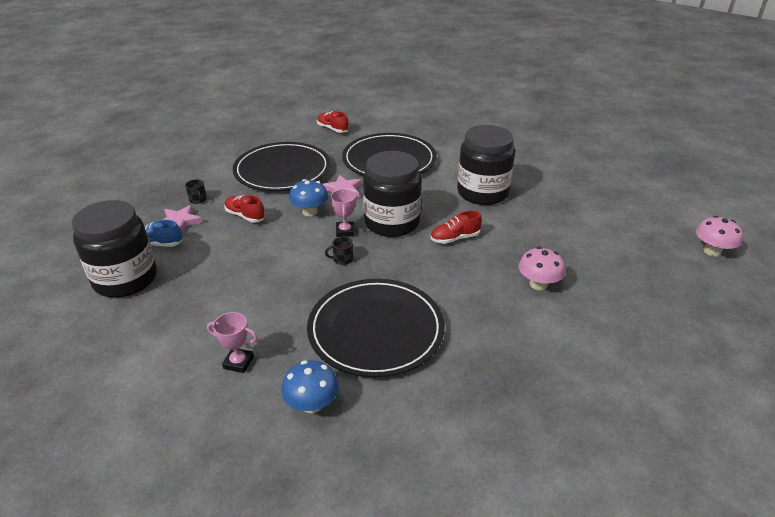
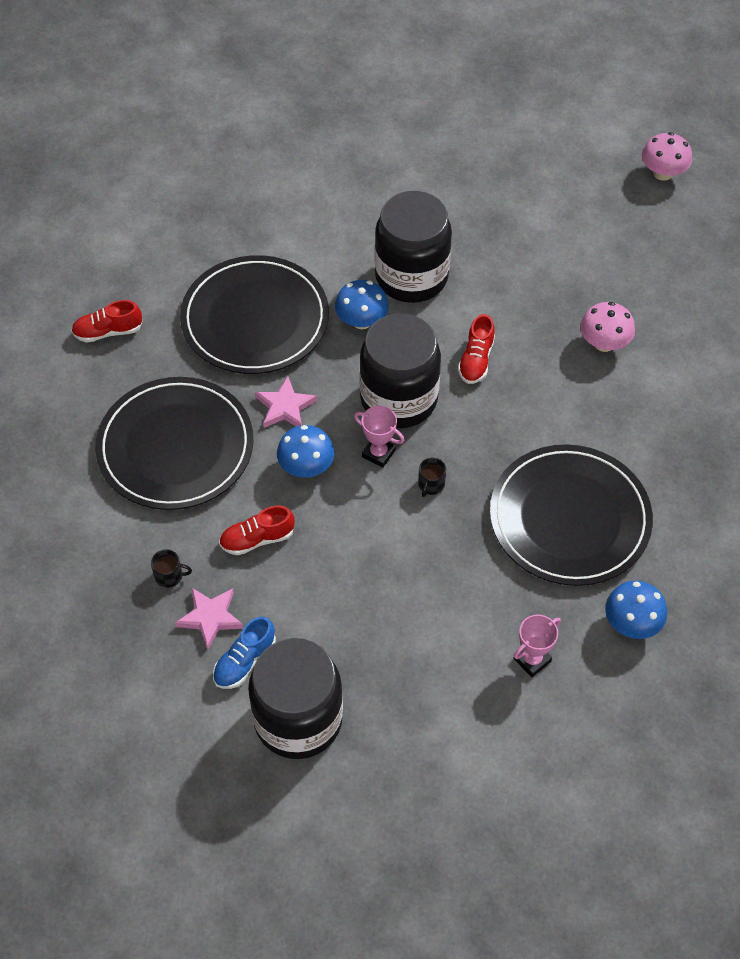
camera: 55 degrees left, 20 degrees up
(430, 190) = (361, 321): none -> blue mushroom

